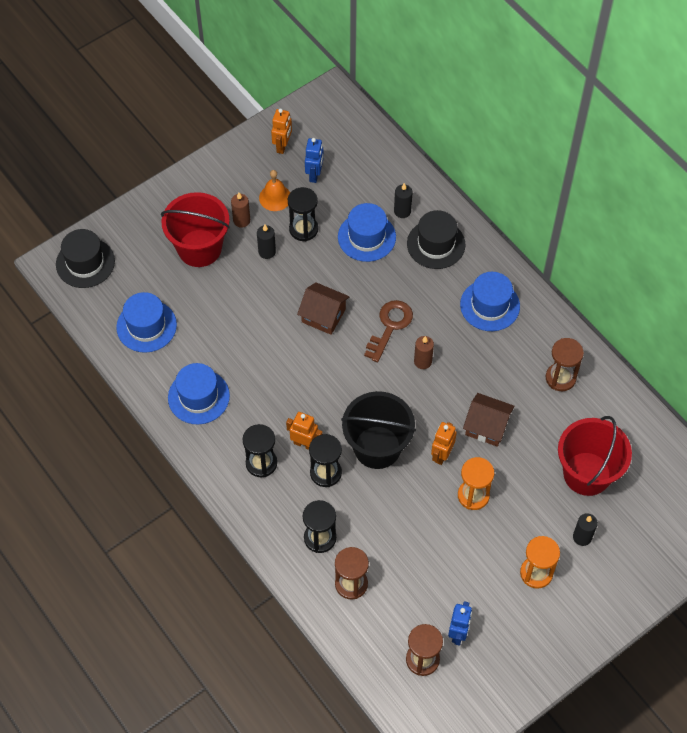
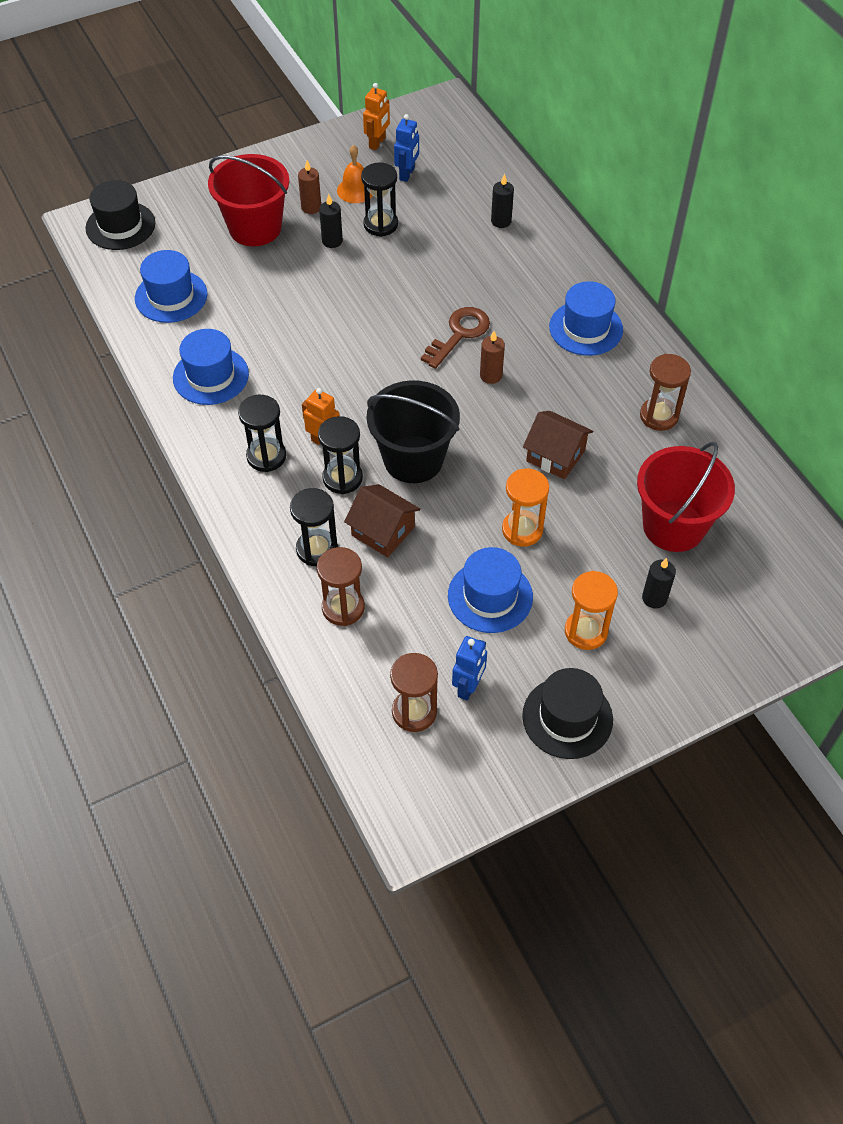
camera: 10 degrees right, 5 degrees down
(323, 315) = (382, 313): brown house -> brown house (383, 531)
(366, 237) = (453, 241): blue hat -> blue hat (490, 596)
(436, 244) = (533, 258): black hat -> black hat (567, 717)
(441, 455) = (492, 479): orange robot -> none

